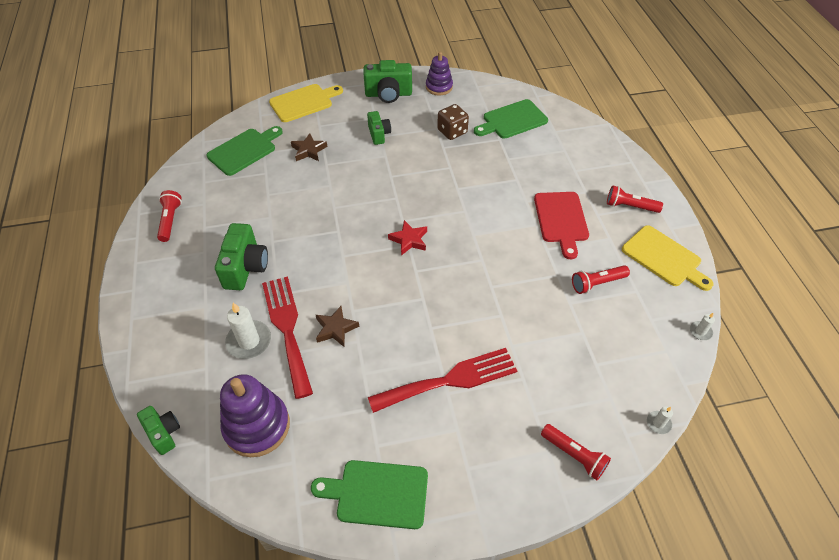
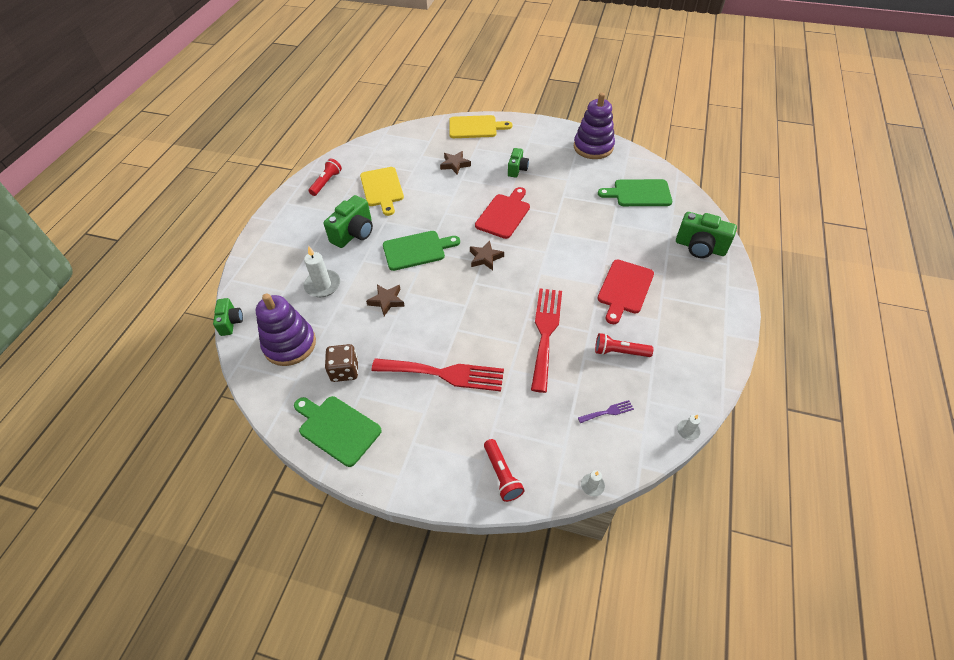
camera: 30 degrees right, 0 degrees up
(244, 150) = (408, 149): green cutting board -> green cutting board (417, 250)
(287, 329) = (353, 287): red fork -> red fork (545, 333)
(388, 94) = (546, 140): green camera -> green camera (700, 247)
(397, 187) = (504, 214): none -> red cutting board
(409, 240) = (485, 258): red star -> brown star
(439, 87) = (593, 147): purple stacking toy -> purple stacking toy, size x1.60
(452, 131) = (579, 186): brown dice -> brown dice (345, 371)
(625, 346) = (608, 412): none -> purple fork
(630, 206) = (697, 301): red flashlight -> none
(664, 258) = (699, 356): yellow cutting board -> yellow cutting board (382, 189)

